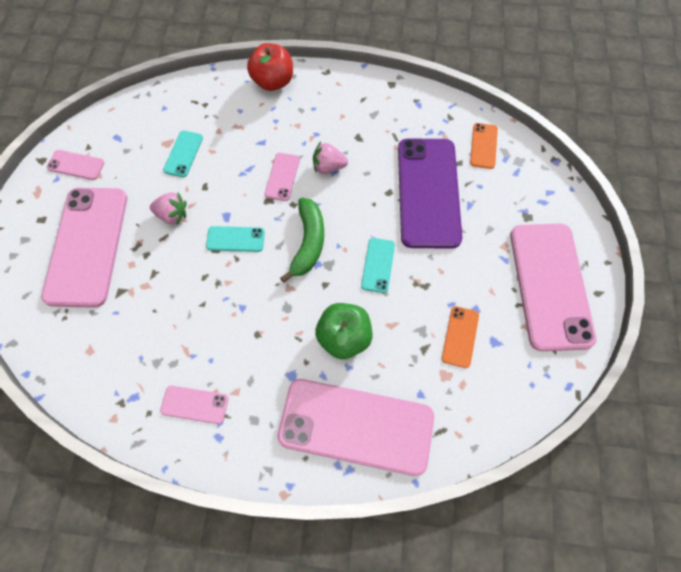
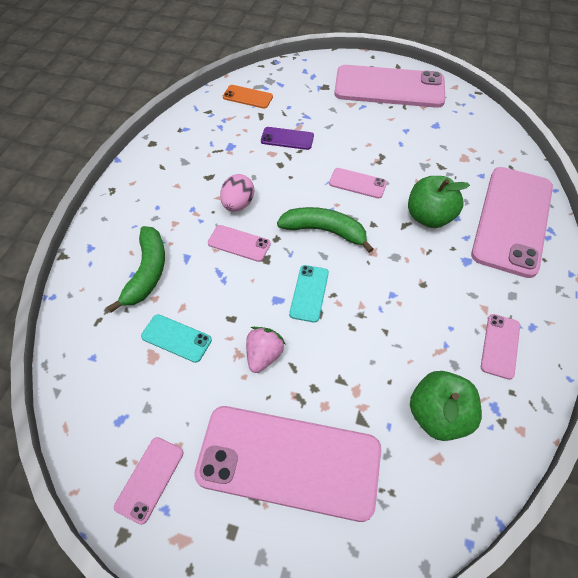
camera: 80 degrees left, 10 degrees down
(125, 350) = (438, 415): none -> green apple
(242, 120) = (147, 273): none -> green banana
(273, 82) = (103, 238): red apple -> none
(328, 167) = (238, 204): pink strawberry -> pink egg
(378, 265) = (357, 183): turquoise phone -> pink phone
(428, 192) = (287, 139): purple phone -> purple phone, size x0.44
(460, 336) = (430, 143): orange phone -> none

